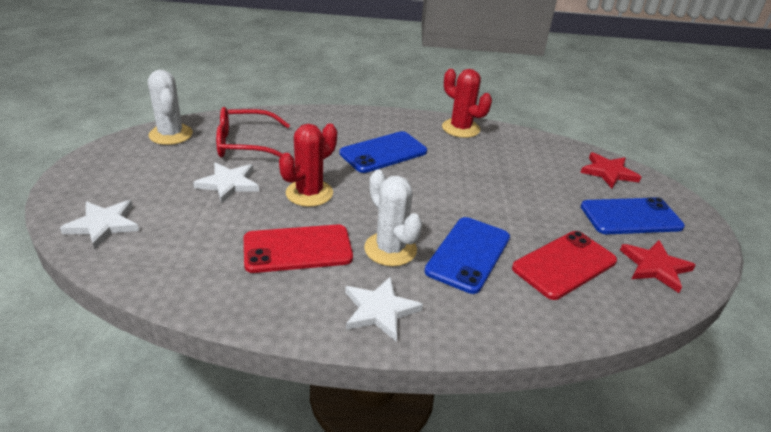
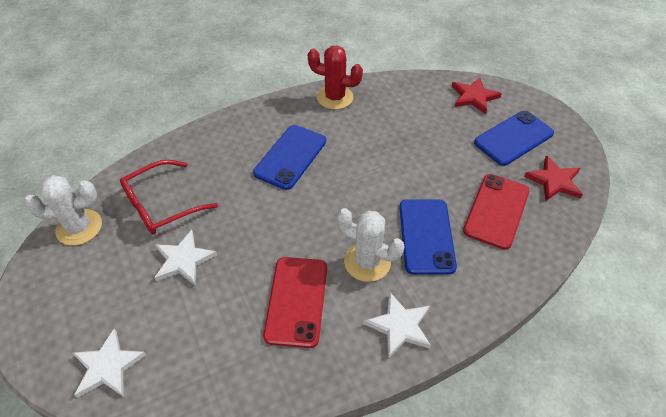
camera: 25 degrees left, 15 degrees up
(171, 135) = (79, 227): white cactus -> white cactus turned 45 degrees counterclockwise
(297, 249) = (296, 301): red phone -> red phone turned 45 degrees counterclockwise
(309, 193) = (262, 235): red cactus -> none

